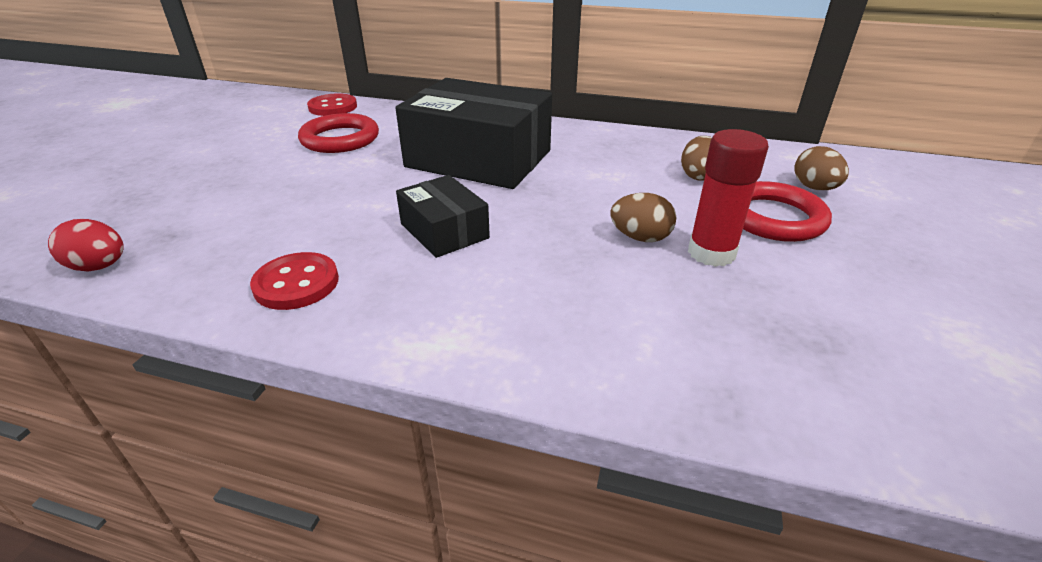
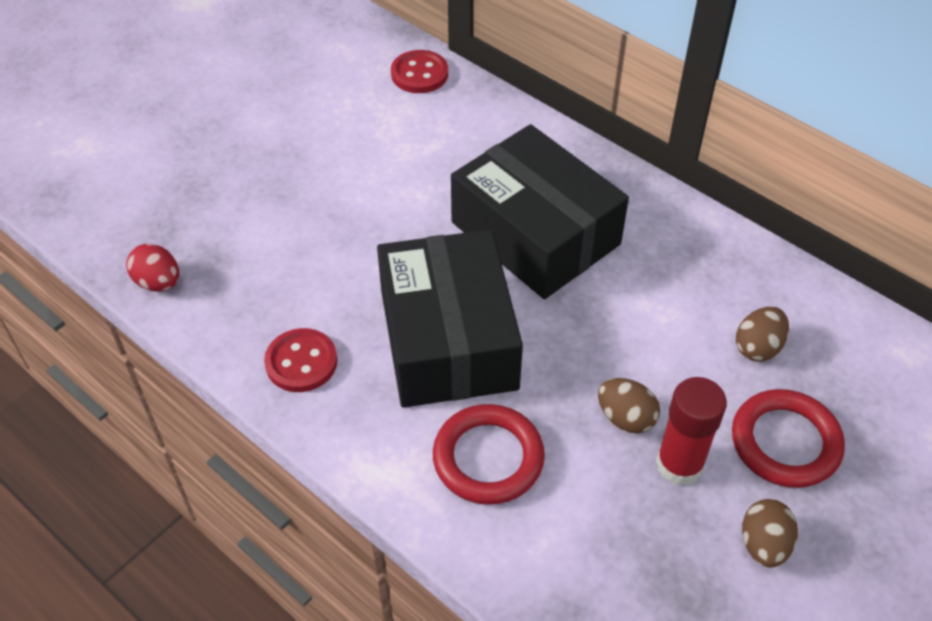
camera: 25 degrees right, 15 degrees up
(340, 139) = (406, 146): red ring -> red ring (488, 458)
(444, 231) = (448, 339): black box -> black box, size x1.95
(814, 188) = (875, 415): brown egg -> brown egg (763, 545)

